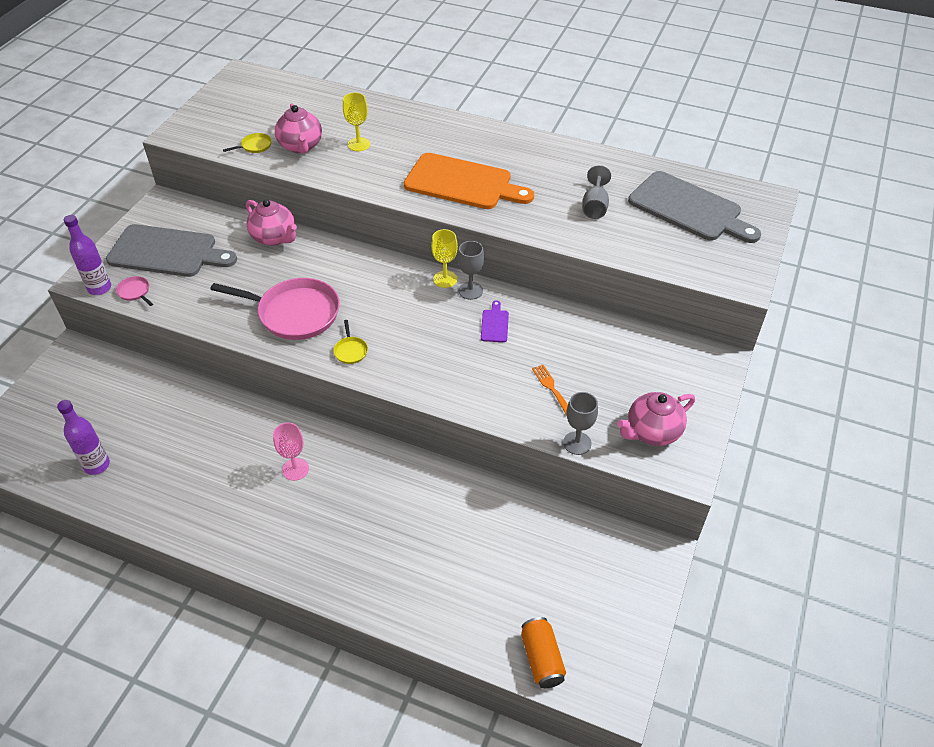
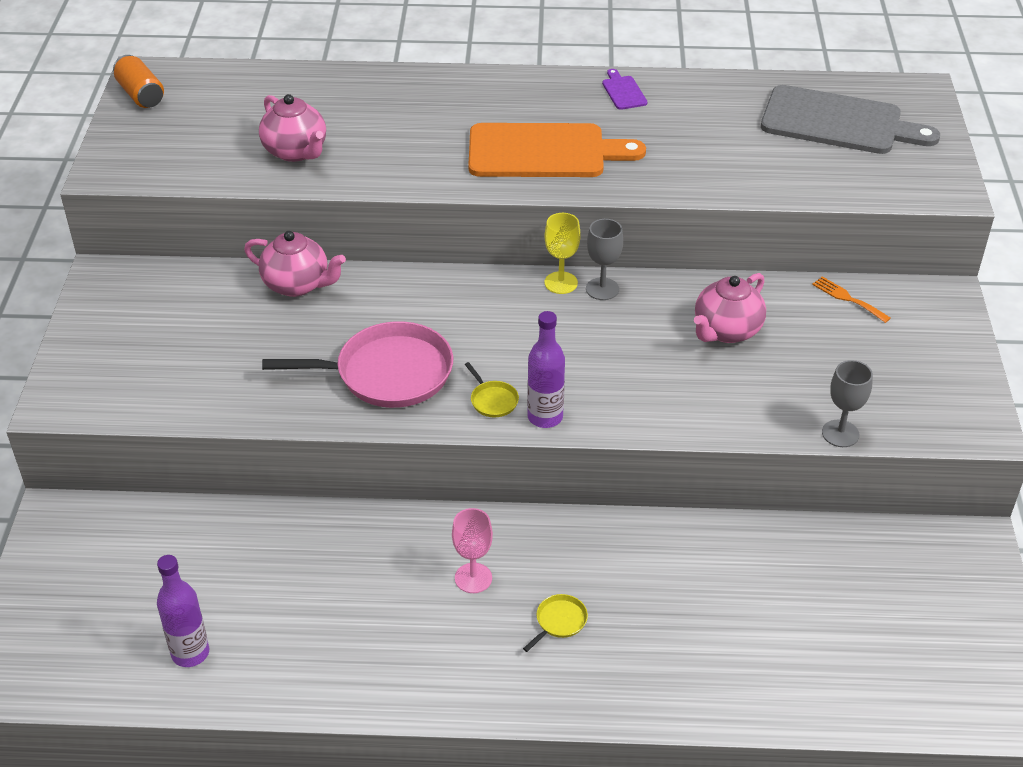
camera: 20 degrees left, 5 degrees down
(99, 288) = (85, 410): purple bottle -> purple bottle (545, 417)
(135, 292) = (142, 402): pink pan -> none
(167, 252) = (155, 339): grey cutting board -> none
(255, 146) = (231, 165): yellow pan -> yellow pan (559, 621)
(359, 144) = (374, 133): yellow goblet -> none
(494, 324) = (657, 321): purple cutting board -> purple cutting board (623, 91)
(542, 659) = (911, 703): orange can -> orange can (141, 94)
(551, 388) = (771, 378): orange fork -> orange fork (848, 298)
(595, 206) = (726, 144): grey goblet -> none
(652, 432) = (918, 397): pink teapot -> pink teapot (726, 331)

